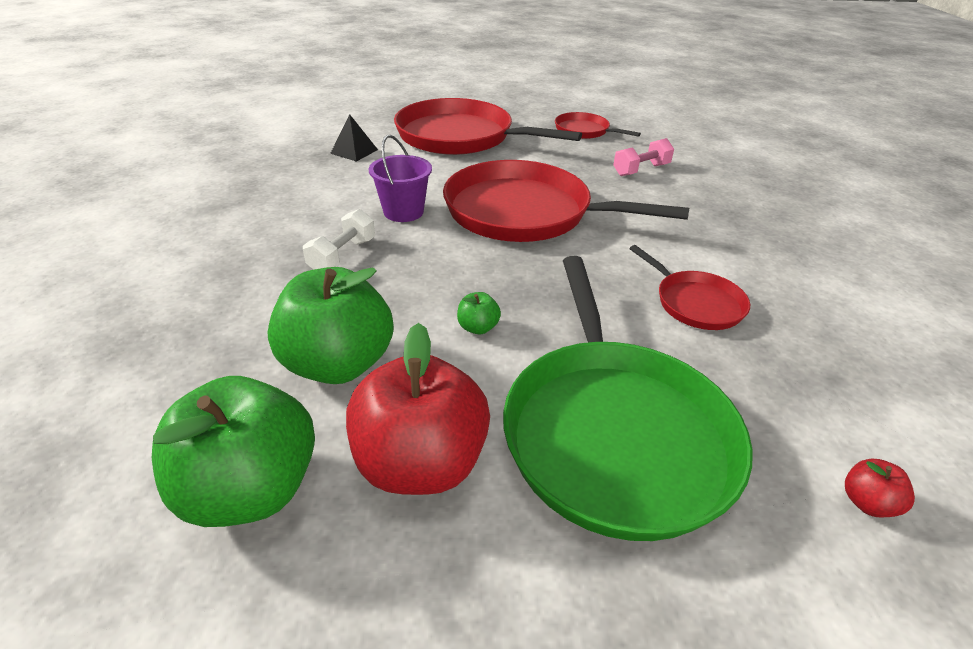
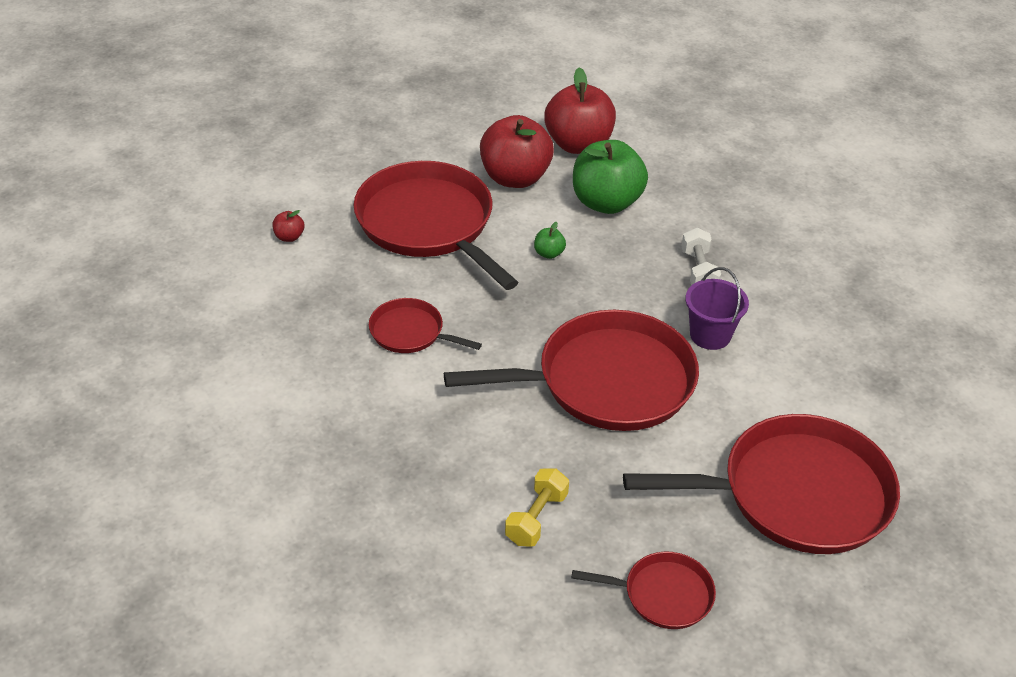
camera: 150 degrees right, 5 degrees up
(251, 489) = (578, 144): green apple -> red apple
(354, 151) = (867, 404): black pyramid -> none
(614, 432) = (429, 224): green pan -> red pan
(641, 170) = (536, 518): pink dumbbell -> yellow dumbbell

